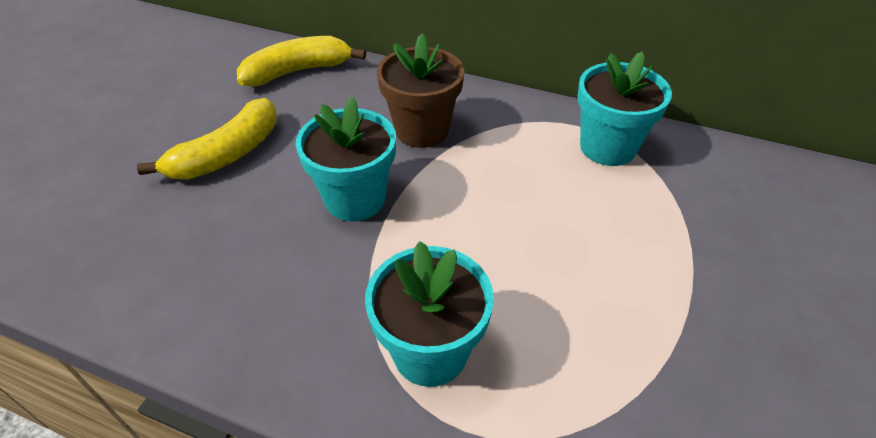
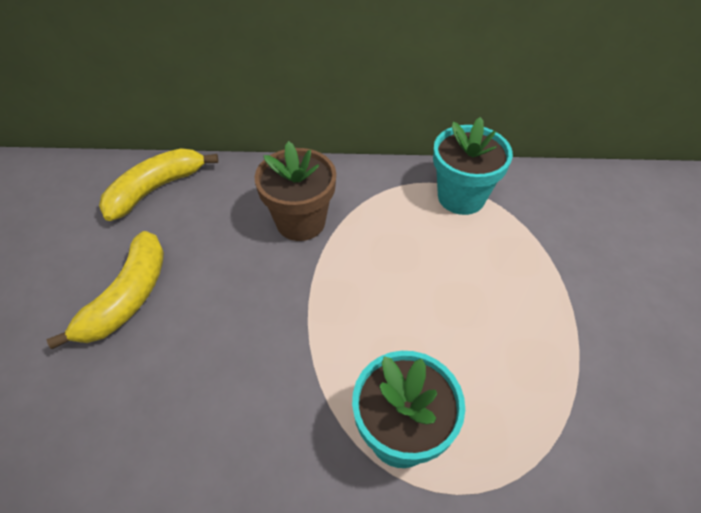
camera: 20 degrees left, 5 degrees up
(355, 199) = (272, 309): turquoise flower pot -> none

